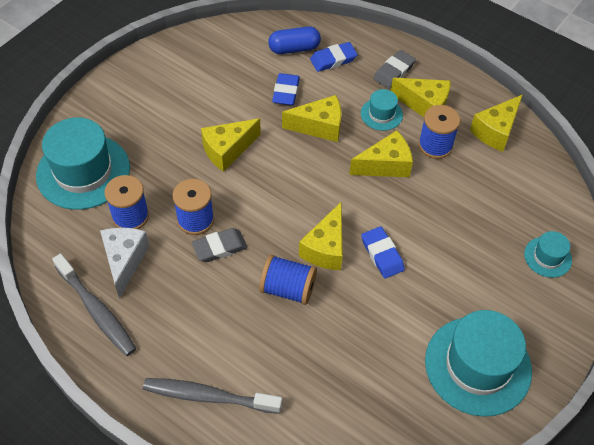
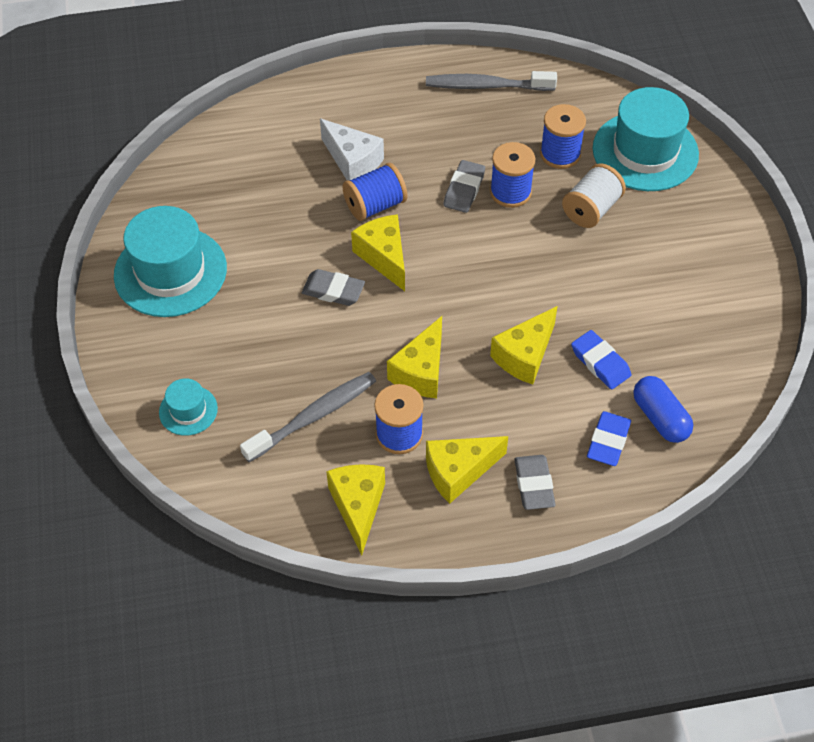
camera: 135 degrees right, 0 degrees up
(124, 261) = (516, 125): white cheese -> white cheese (352, 161)
(167, 167) = (591, 209): none -> white spool
(208, 396) = (343, 104): grey toothbrush -> grey toothbrush (314, 416)
(227, 150) = (568, 264): yellow cheese -> none
(294, 48) = (660, 418): blue capsule -> blue capsule turned 60 degrees counterclockwise
(381, 114) = (486, 422): turquoise hat -> none
(382, 254) = (333, 291): blue eraser -> grey eraser

